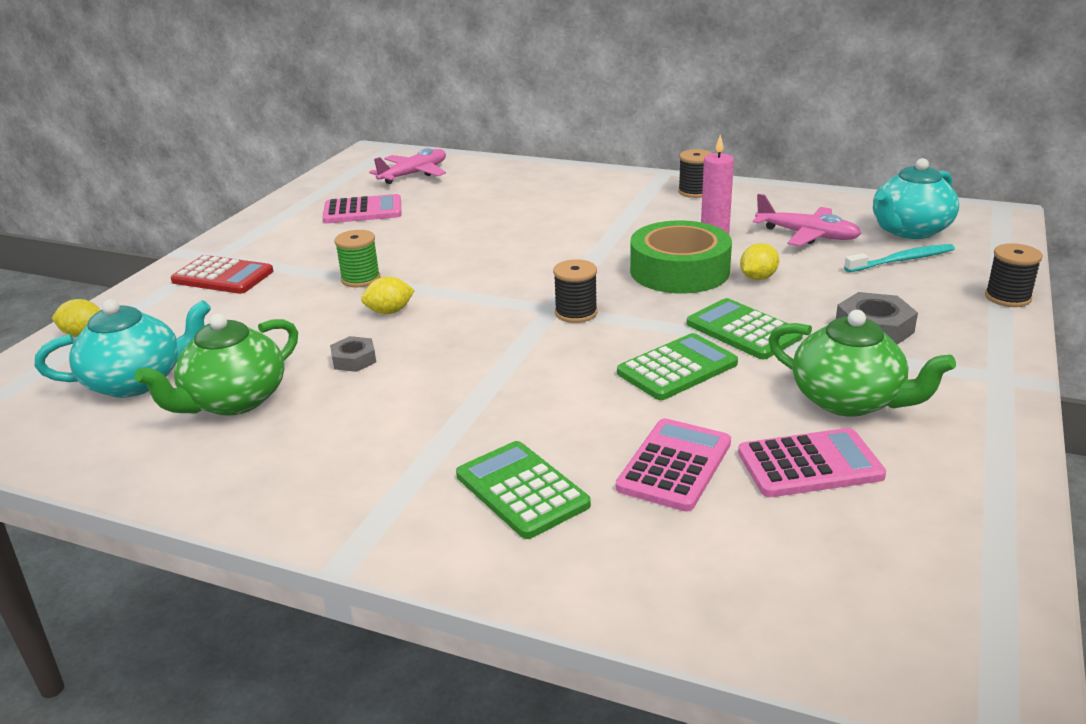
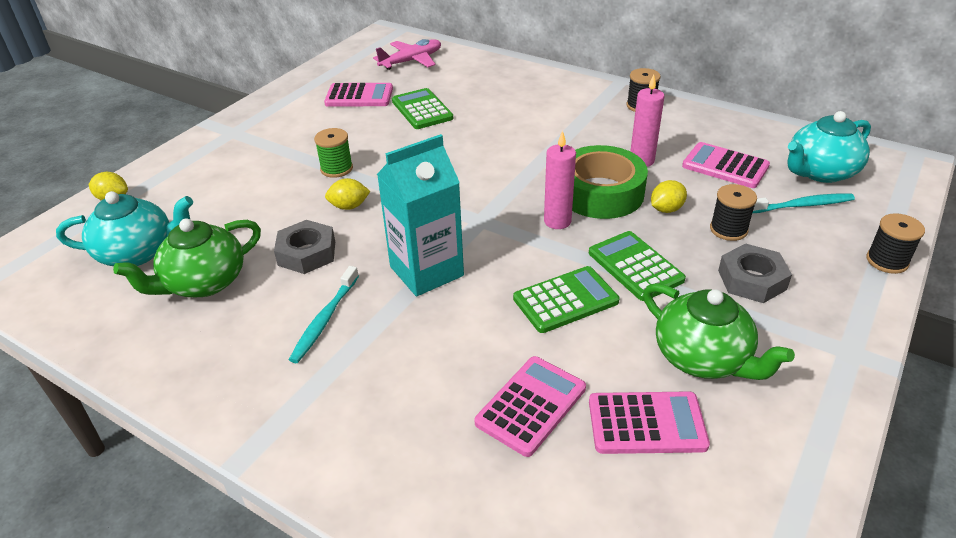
camera: 10 degrees right, 10 degrees up
(223, 276) = (232, 153): red calculator -> none
(354, 359) = (307, 253): grey nut -> grey nut, size x1.60
(400, 418) = (325, 319): none -> turquoise toothbrush
(506, 360) = (426, 271): none -> turquoise carton
(521, 490) = (398, 411): green calculator -> green calculator (422, 110)
(576, 313) = (499, 228): black spool -> black spool (728, 229)
(640, 300) = (557, 221): none -> pink candle
(807, 235) = (725, 166): pink plane -> pink calculator

